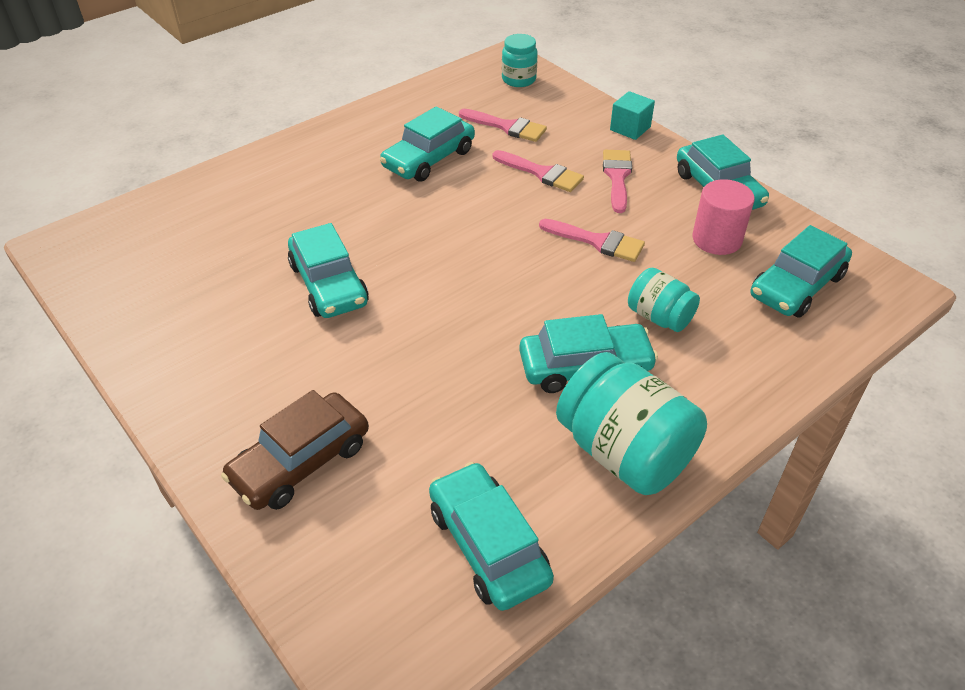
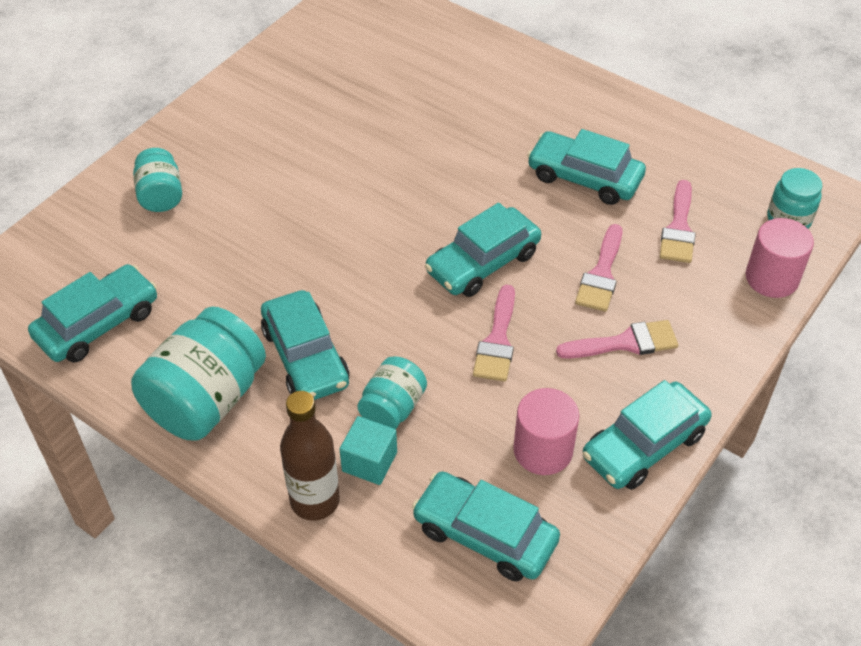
camera: 75 degrees right, 5 degrees up
(300, 462) = (161, 195): brown car -> turquoise jar
(328, 284) = (363, 156): turquoise car -> turquoise car (483, 262)
(573, 100) = (772, 278): none -> pink cylinder
(630, 128) = (736, 343): turquoise cube -> turquoise cube (369, 462)
(757, 385) = (315, 501): none -> brown bottle

